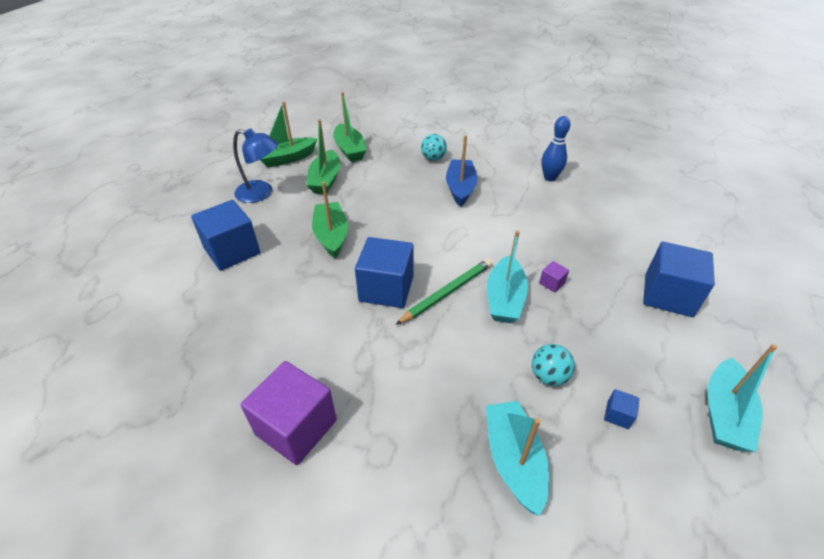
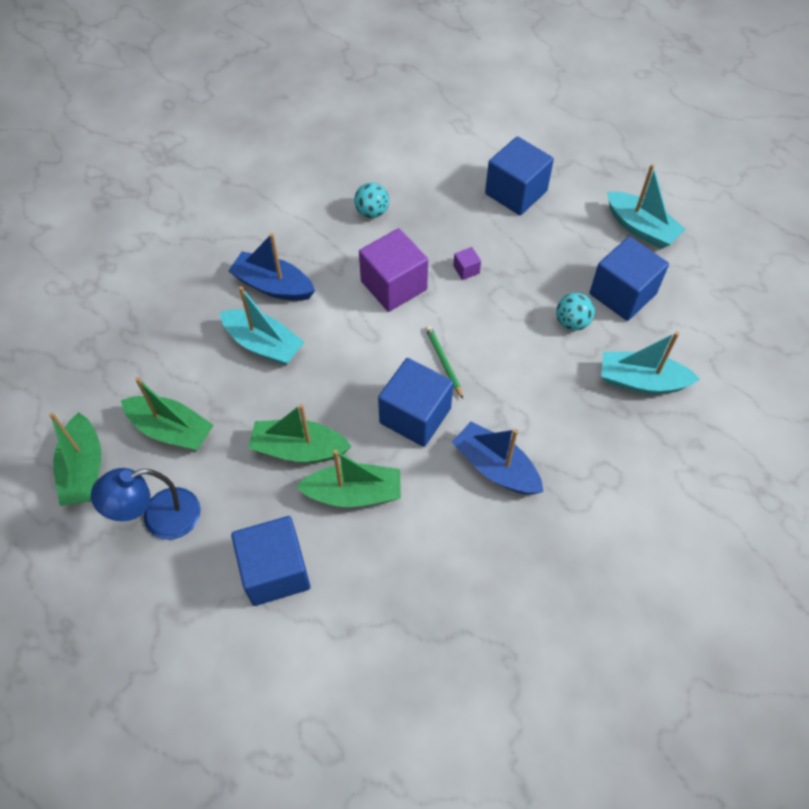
camera: 70 degrees left, 15 degrees up
(261, 193) = (159, 518): blue lamp -> blue lamp turned 150 degrees counterclockwise
(296, 427) = (564, 538): purple cube -> purple cube (394, 285)
(350, 150) = (110, 382): green boat -> green boat (354, 493)
(356, 354) = (495, 467): none -> blue boat
(433, 158) = (191, 291): turquoise ball -> turquoise ball (372, 212)
(447, 293) = (444, 362): green pencil -> green pencil, size x0.64
(504, 299) = (471, 316): turquoise boat -> turquoise boat (263, 344)
(549, 178) = (299, 193): blue bowling pin -> none
(617, 415) = (622, 294): blue cube -> blue cube, size x2.40

